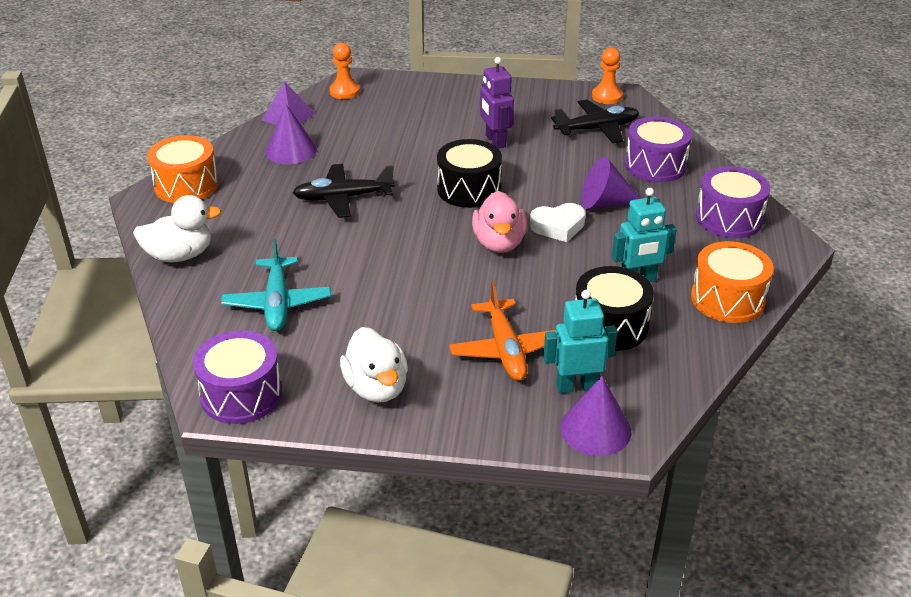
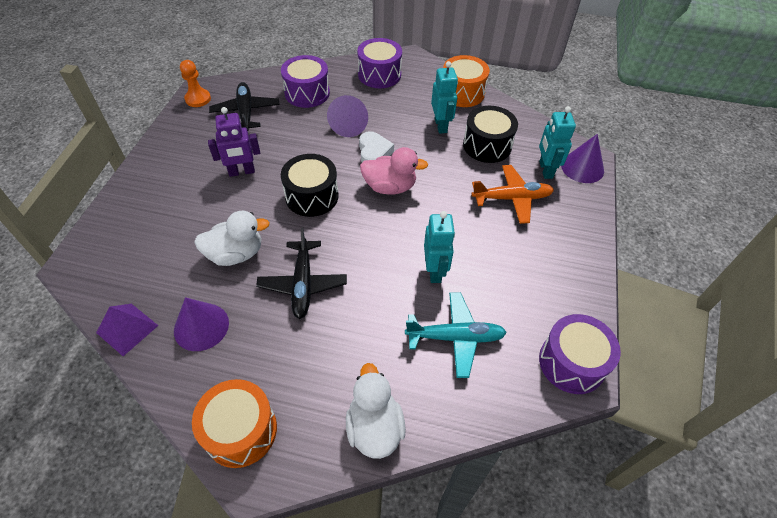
camera: 85 degrees left, 15 degrees up
(344, 91) = (96, 275): orange pawn -> none
(369, 285) = (435, 271): none -> turquoise robot
(376, 388) = (556, 272): white duck -> white duck (236, 254)

